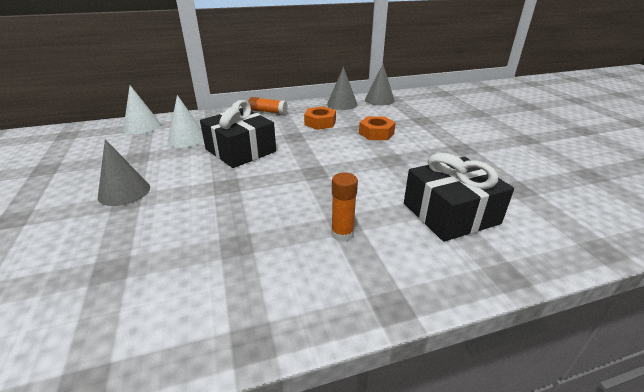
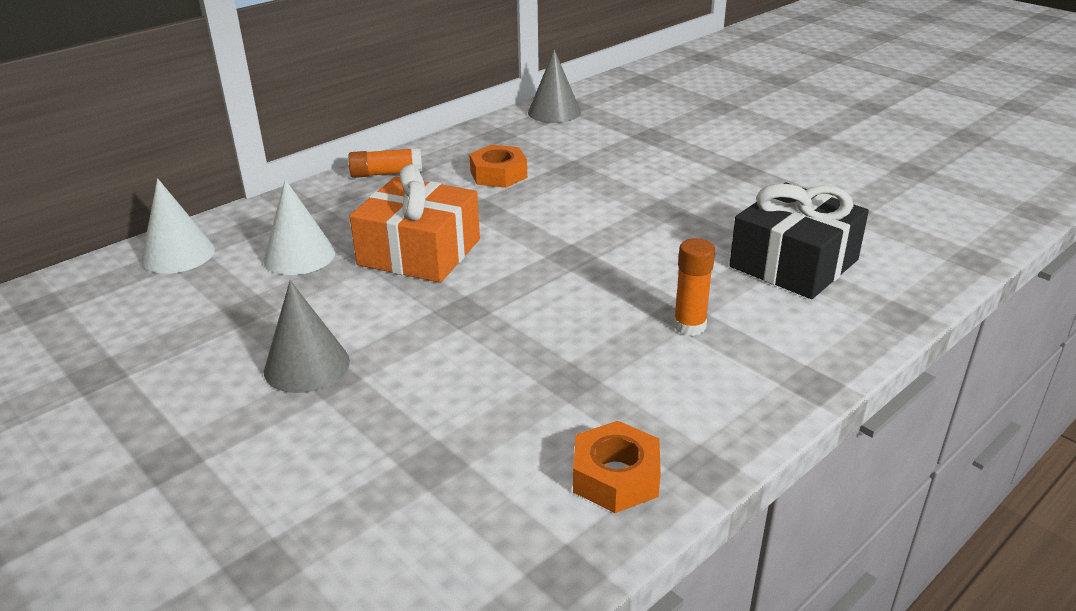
camera: 25 degrees left, 0 degrees up
(240, 150) = (419, 252): black gift -> orange gift
(342, 104) = (500, 132): grey cone -> none
(376, 133) = (603, 173): orange nut -> orange nut (615, 477)

